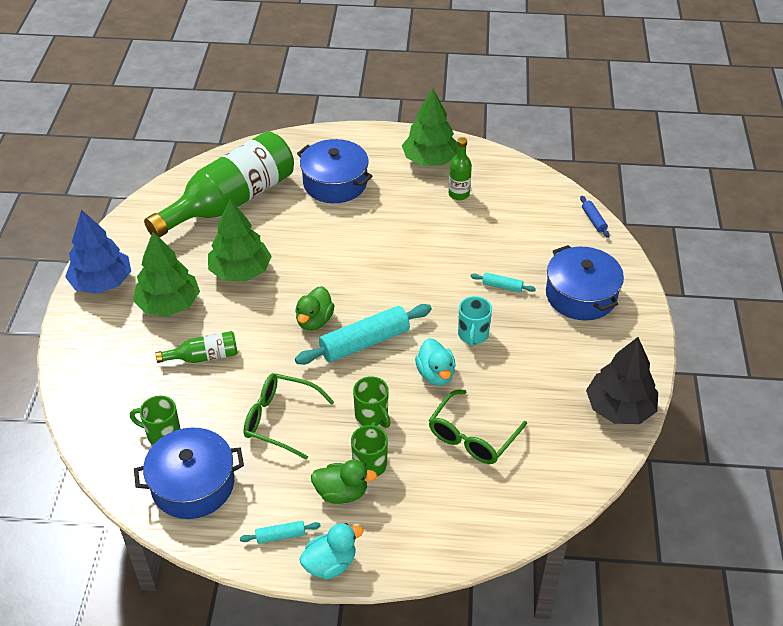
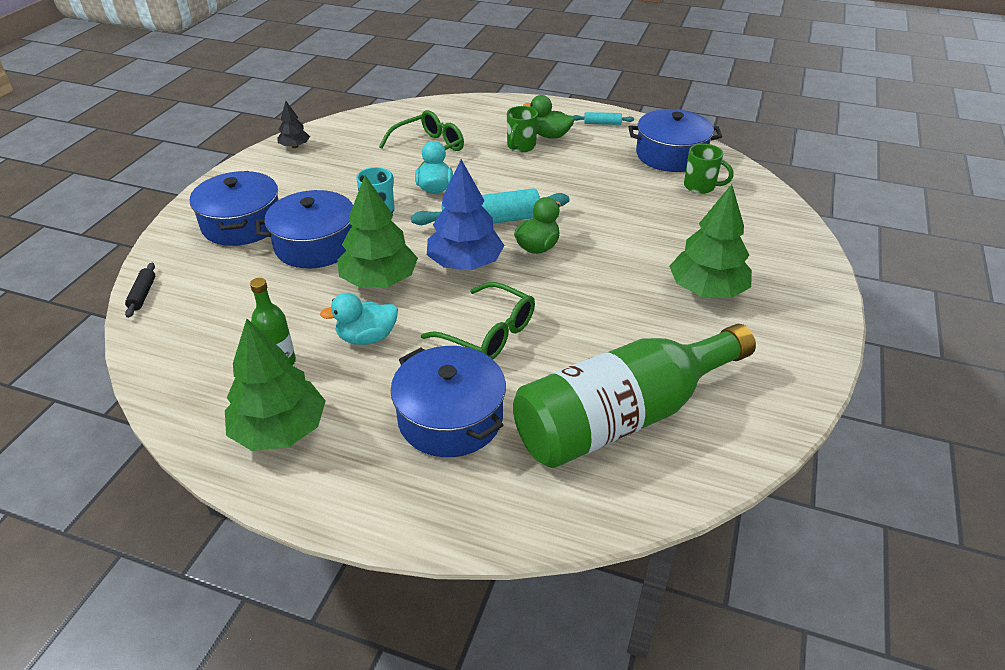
camera: 165 degrees left, 5 degrees down
(102, 282) = (800, 329): blue tree -> blue tree (465, 263)
(204, 357) = (663, 235): green bottle -> none
(240, 271) = (616, 312): green tree -> green tree (379, 280)
(280, 419) = (591, 180): green glasses -> green glasses (489, 333)
(330, 564) = (569, 108): turquoise duck -> turquoise duck (367, 337)
(372, 416) = (507, 171): green mug -> none
(502, 286) = (316, 245): turquoise rolling pin -> blue pot
(593, 220) = (143, 294): blue rolling pin -> black rolling pin
(619, 408) = (295, 146): black tree -> black tree, size x0.51

